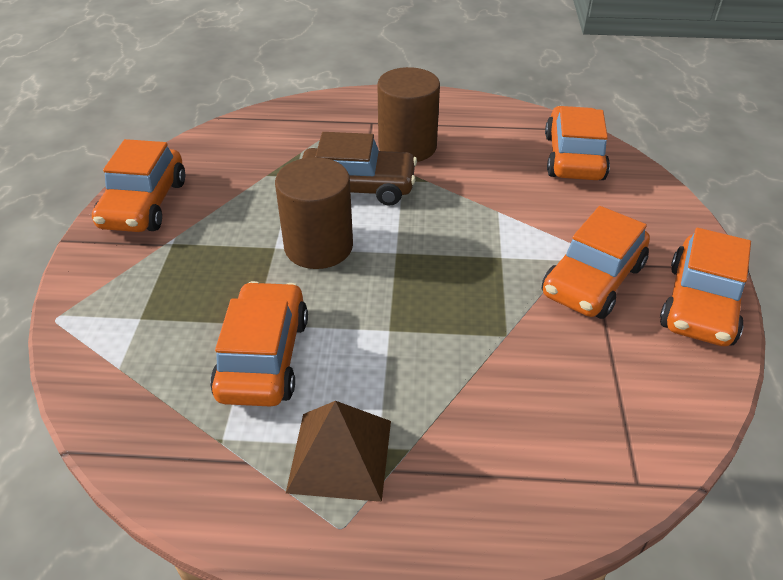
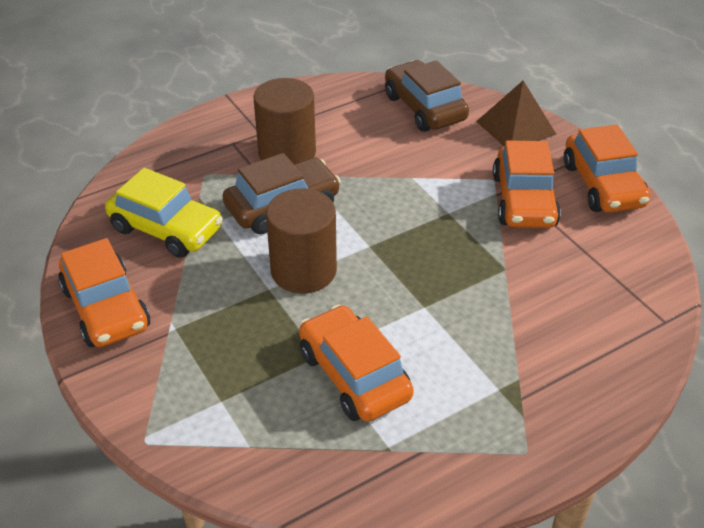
camera: 35 degrees left, 0 degrees up
(250, 165) = (166, 229): none -> yellow car
(340, 455) = (479, 409): brown pyramid -> brown pyramid (516, 127)
(573, 157) = (424, 108): orange car -> brown car

